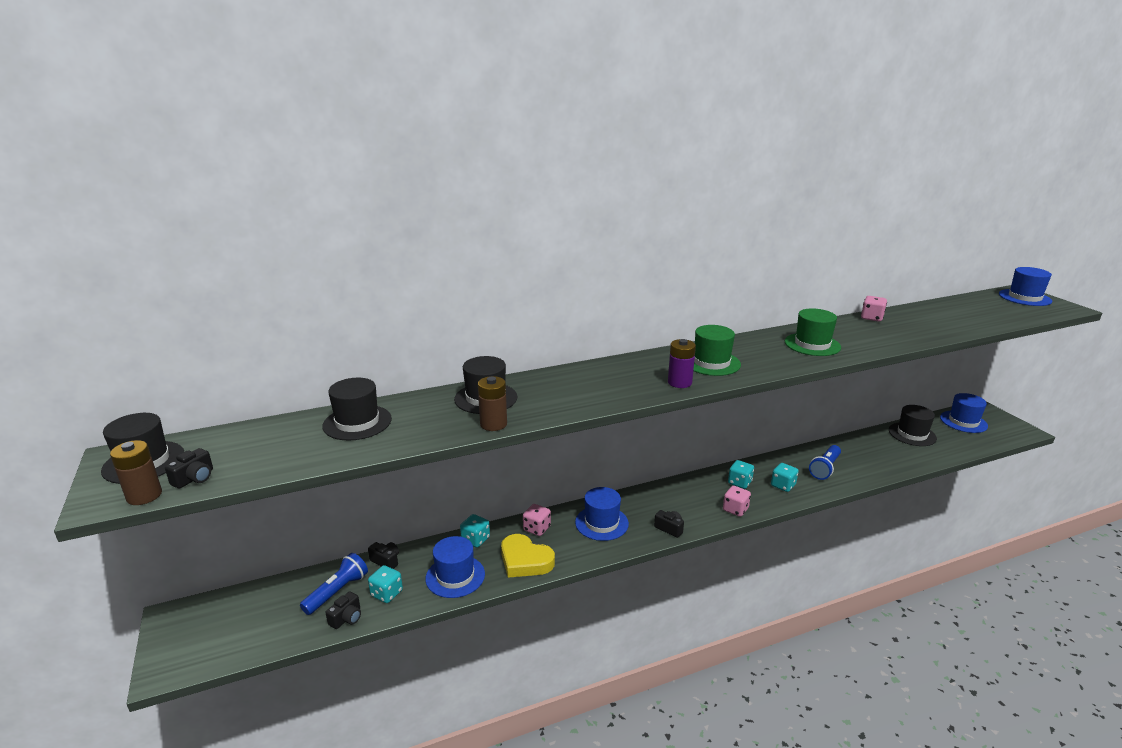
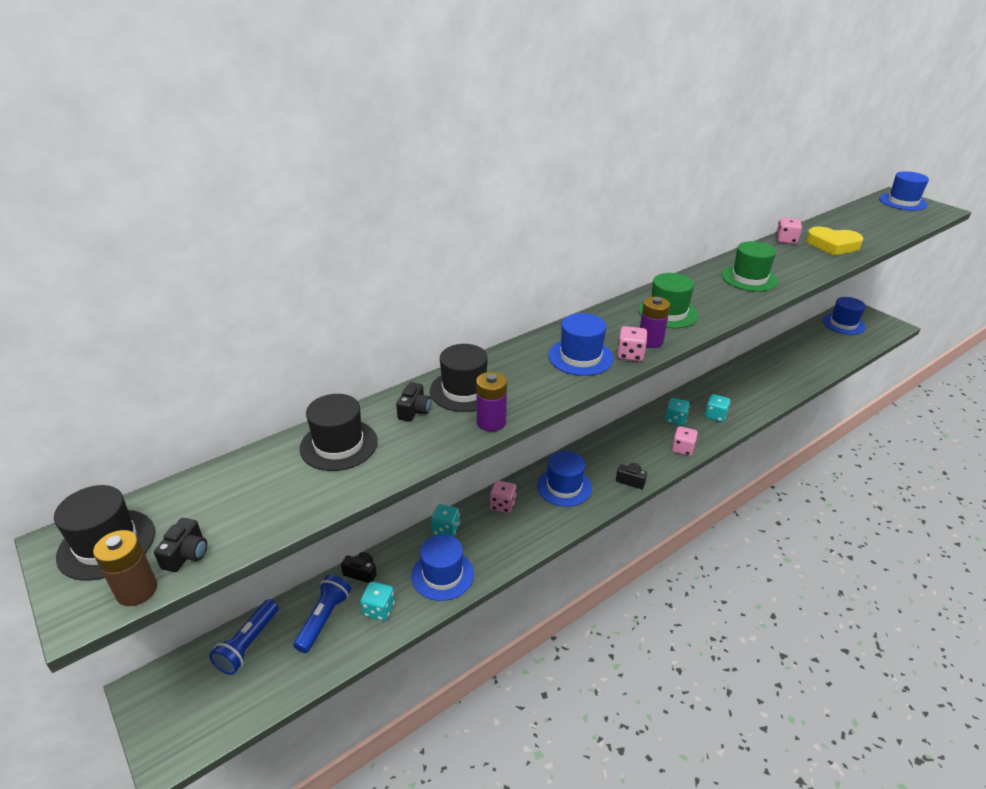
camera: 15 degrees left, 10 degrees up
(346, 618) = (348, 647): black camera -> black camera (414, 411)
(493, 424) = (491, 422): brown battery -> purple battery
(525, 560) = (506, 543): yellow heart -> yellow heart (832, 245)
(605, 387) = (580, 357): none -> blue hat
(653, 391) = (630, 355): none -> pink dice
(825, 468) = (745, 391): blue flashlight -> blue flashlight (248, 644)
(912, 434) = (806, 343): black hat -> none

